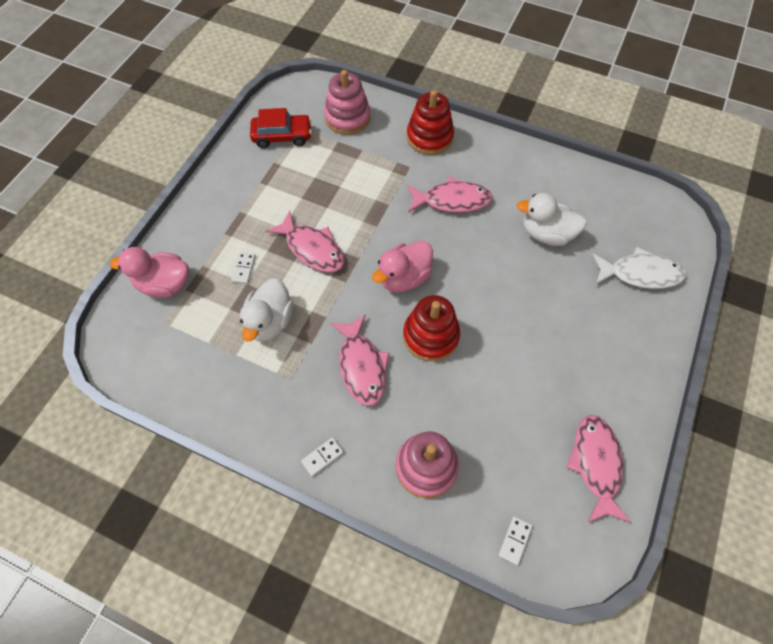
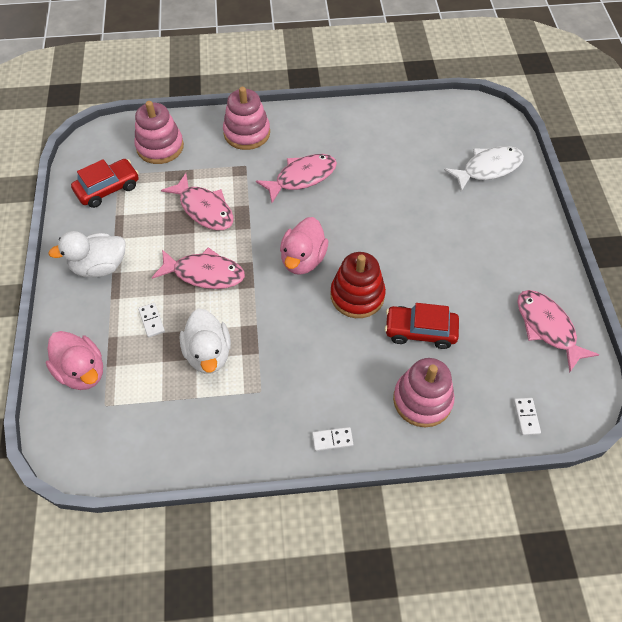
camera: 30 degrees left, 5 degrees down
(164, 284) = (82, 371): pink duck -> pink duck turned 105 degrees counterclockwise
(322, 457) = (332, 440): white domino -> white domino turned 60 degrees clockwise
(361, 366) = (315, 349): pink fish -> pink fish (204, 209)
(429, 137) = (247, 133): red stacking toy -> pink stacking toy
(467, 400) = (420, 331): none -> red car
(546, 234) = (397, 170): white duck -> white duck (99, 266)

